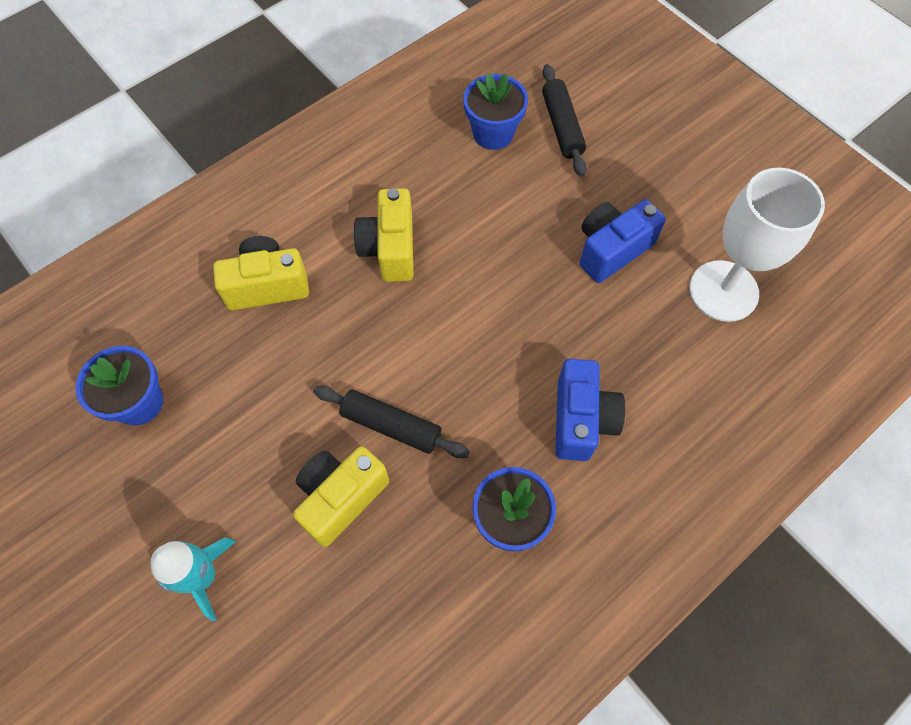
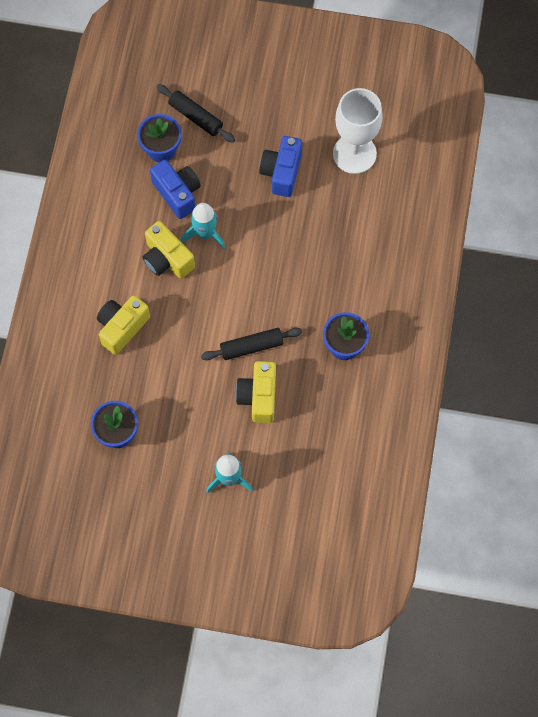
camera: 40 degrees left, 5 degrees up
(459, 252) = (205, 233): none -> turquoise rocket
(581, 420) = (338, 273): blue camera -> blue camera (177, 193)

